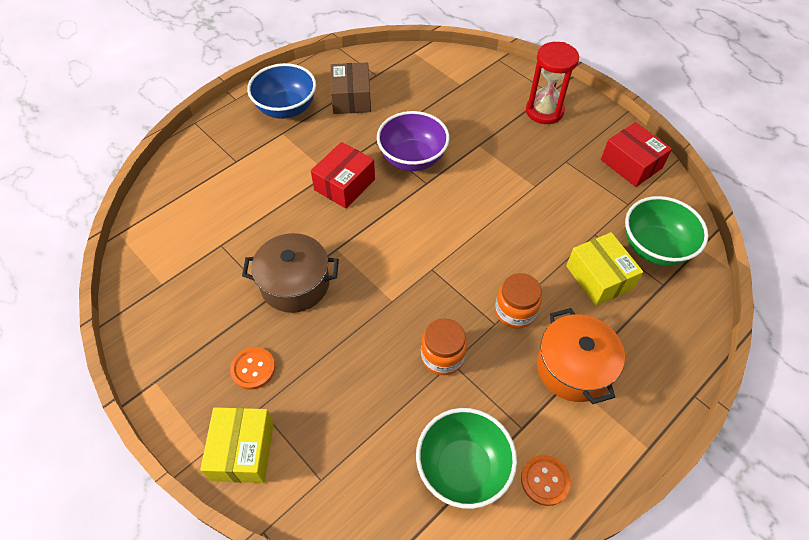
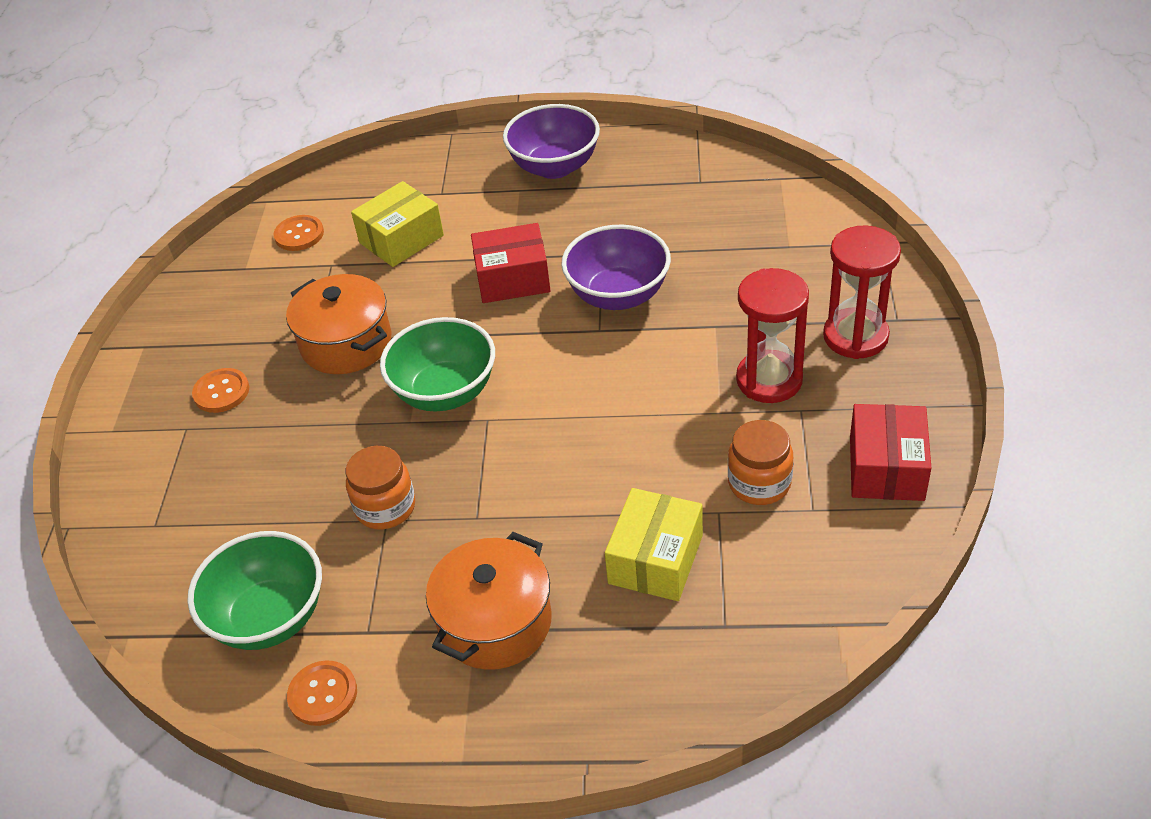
camera: 50 degrees right, 10 degrees down
(173, 240) = (299, 234): none -> orange button
(243, 451) = (132, 452): yellow box -> yellow box (401, 239)
(286, 109) = (555, 167): blue bowl -> purple bowl
(295, 284) = (346, 343): brown pot -> orange pot
(351, 98) = (637, 193): brown box -> none
(515, 311) = (513, 522): orange jar -> orange jar (759, 483)
(535, 156) = (769, 380): none -> red hourglass
(654, 248) = (773, 579): green bowl -> green bowl (445, 392)

